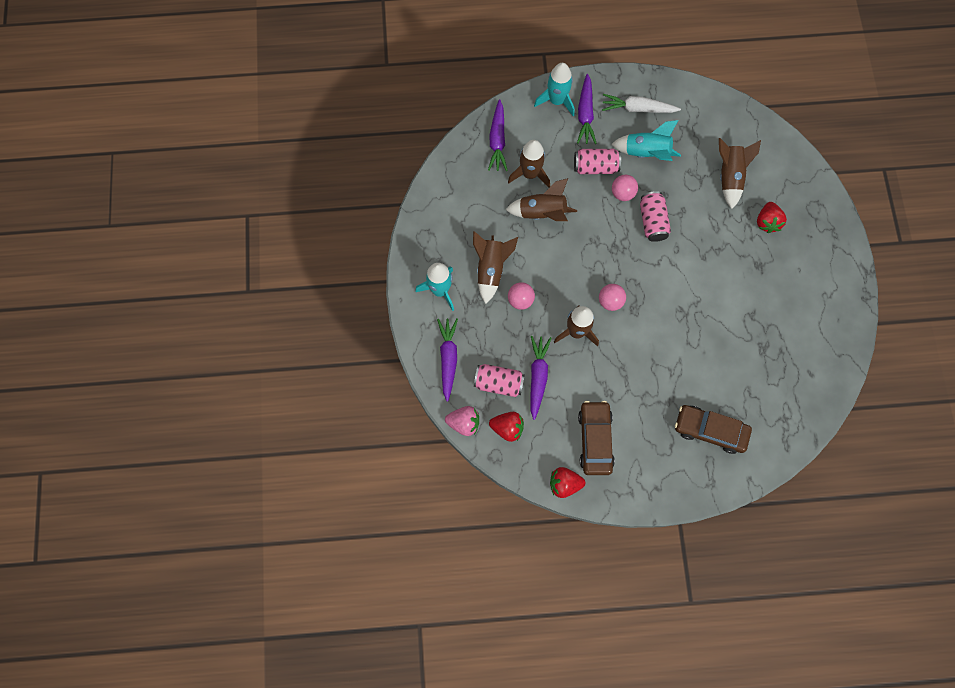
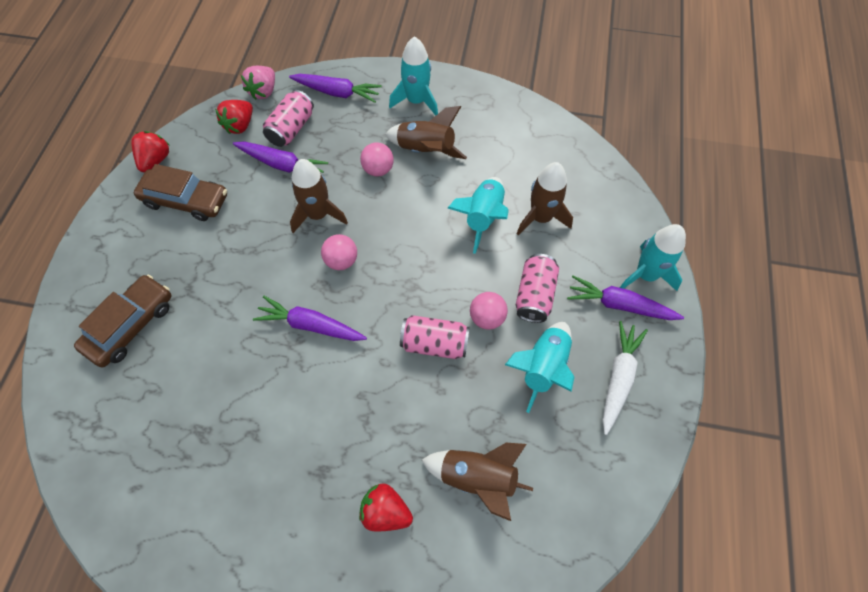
camera: 105 degrees right, 10 degrees down
(497, 140) = (595, 194): purple carrot -> purple carrot (310, 325)
(542, 213) = (483, 217): brown rocket -> turquoise rocket

